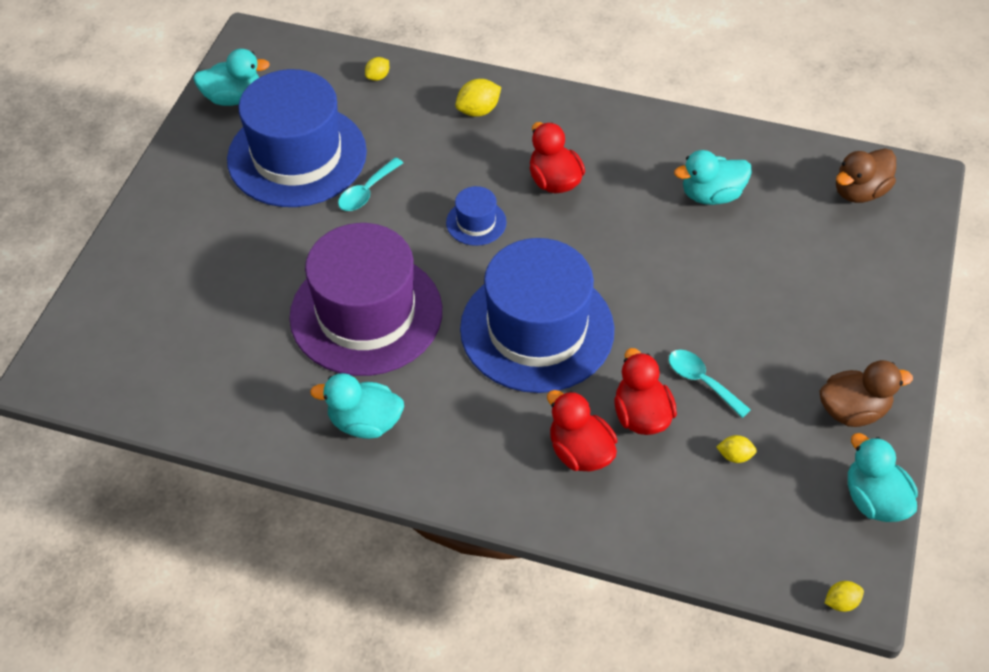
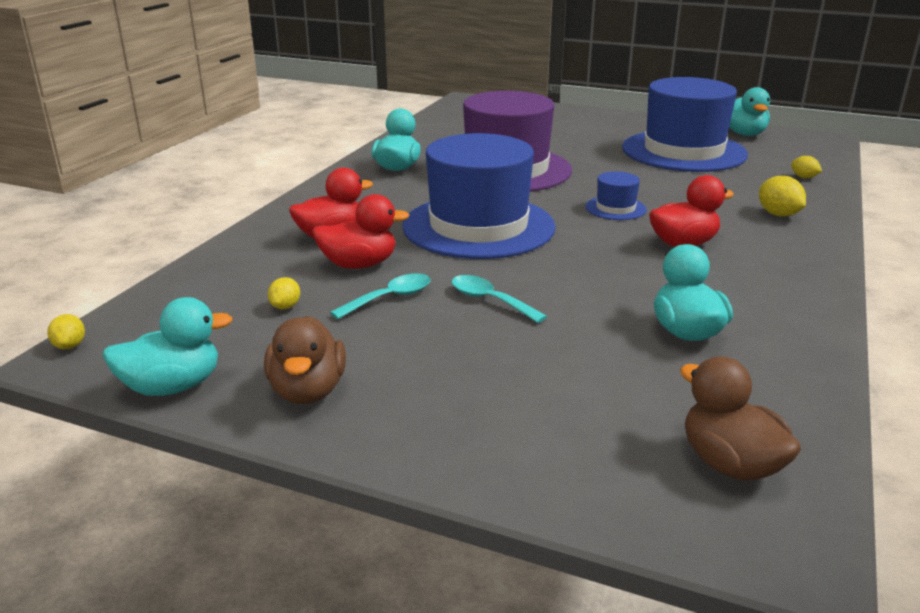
camera: 95 degrees right, 25 degrees down
(367, 191) = (646, 171): turquoise spoon -> turquoise spoon (490, 300)

